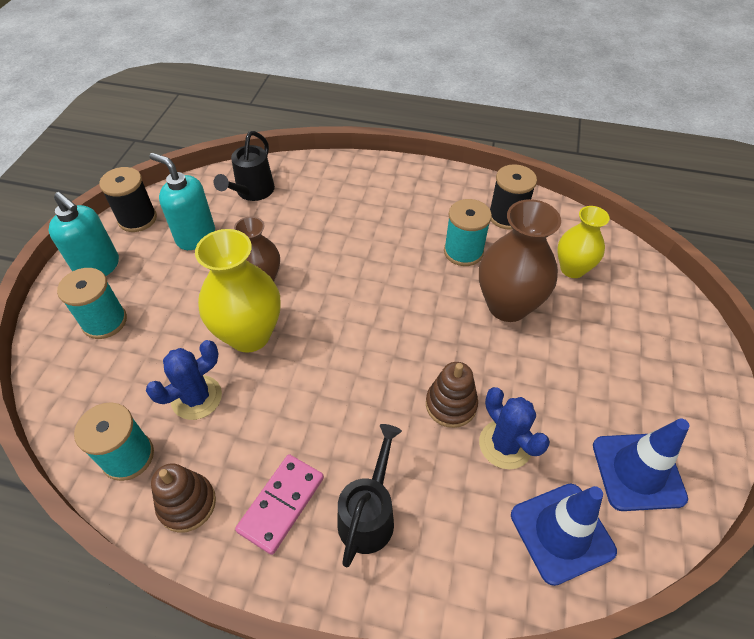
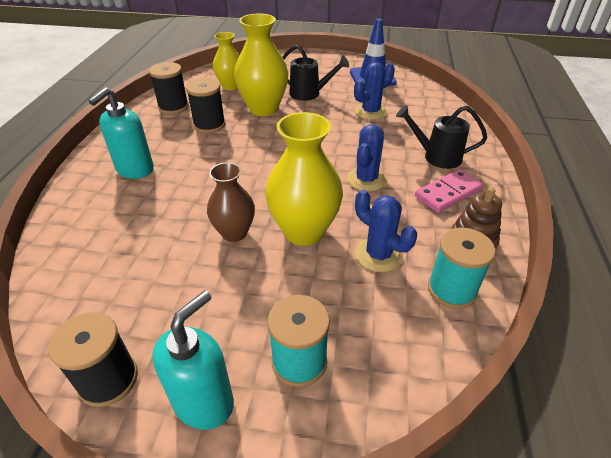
camera: 95 degrees left, 10 degrees down
(195, 236) = (160, 301): turquoise soap dispenser -> turquoise soap dispenser (135, 170)
(252, 192) = (90, 261): black watering can -> black watering can (309, 94)
(281, 504) = (448, 193): pink domino -> pink domino turned 60 degrees counterclockwise
(327, 408) = (366, 179): none -> blue cactus
(451, 405) = (348, 129): brown stacking toy -> none
(463, 252) = (209, 125): turquoise spool -> black spool
(507, 306) = (263, 109): brown vase -> yellow vase
(562, 532) = (415, 98): blue traffic cone -> none

